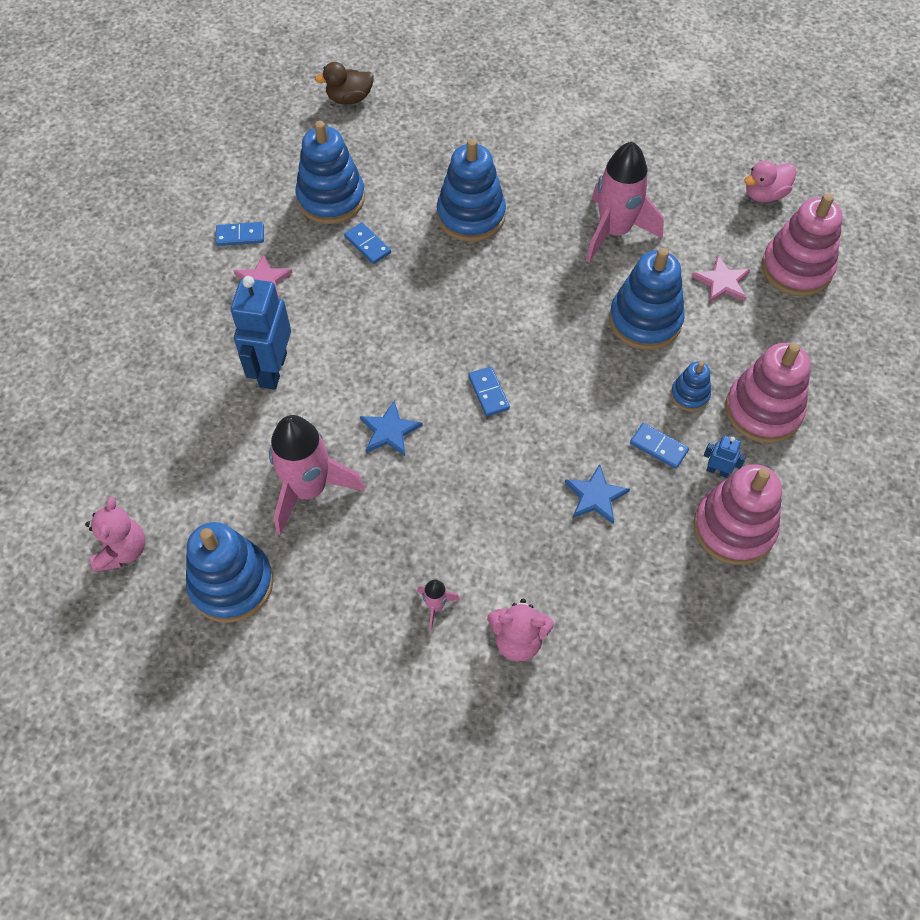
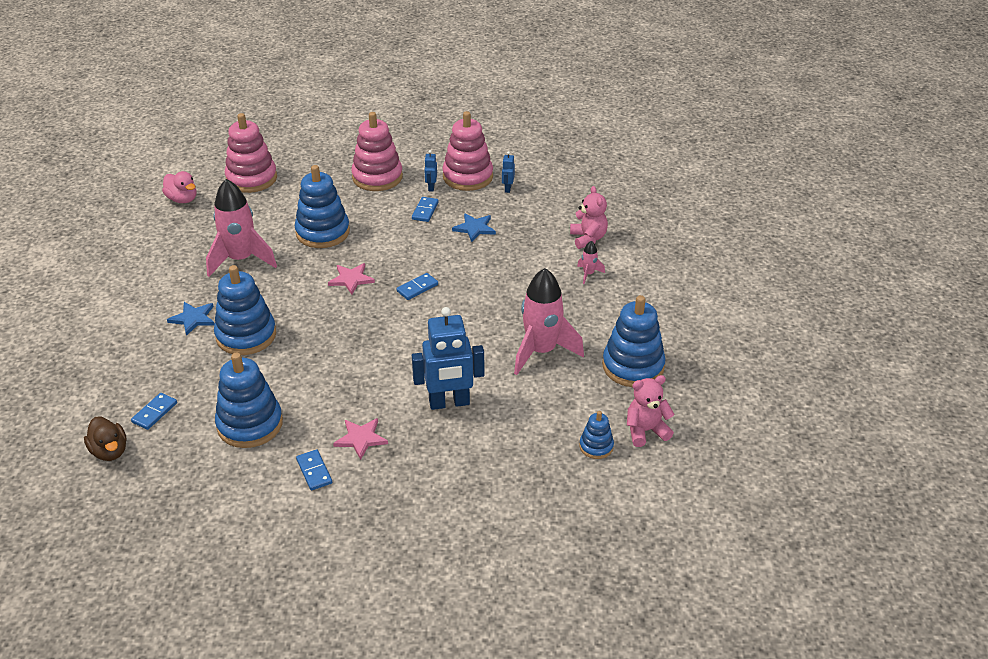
camera: 110 degrees left, 20 degrees down
(367, 245) = (298, 386): blue domino -> blue domino (154, 413)
(389, 431) = (473, 326): blue star -> blue star (193, 319)
(685, 573) = (507, 188): none -> blue robot
(689, 395) = (378, 205): blue stacking toy -> blue stacking toy (596, 446)
(722, 282) = (274, 206): pink star -> pink star (351, 279)

